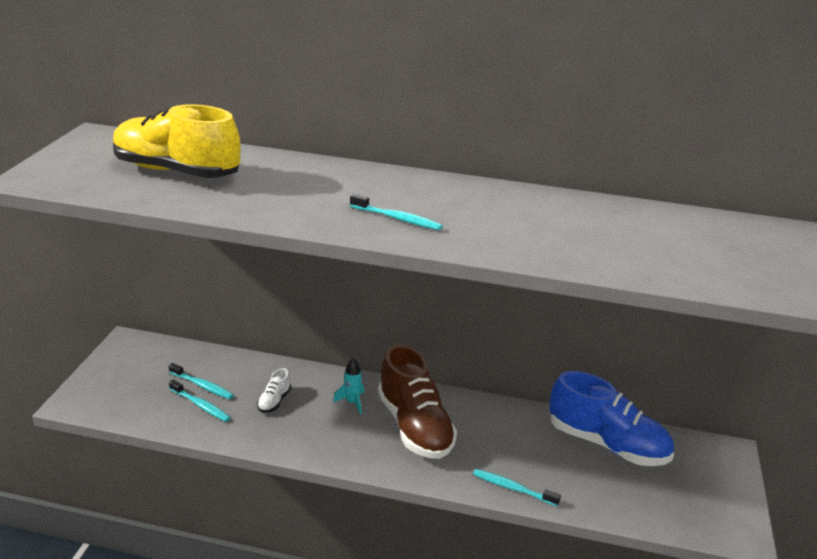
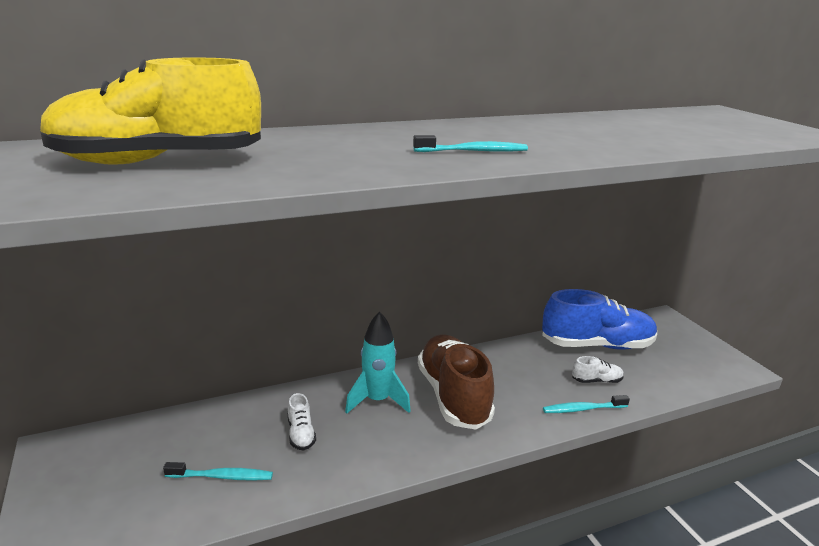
camera: 35 degrees left, 5 degrees down
(202, 385) = (202, 455): turquoise toothbrush -> none
(352, 402) = (377, 400): turquoise rocket -> turquoise rocket, size x1.67
(414, 426) = (453, 396): brown shoe -> brown shoe turned 135 degrees counterclockwise
(560, 473) = (596, 381): none -> white shoe

